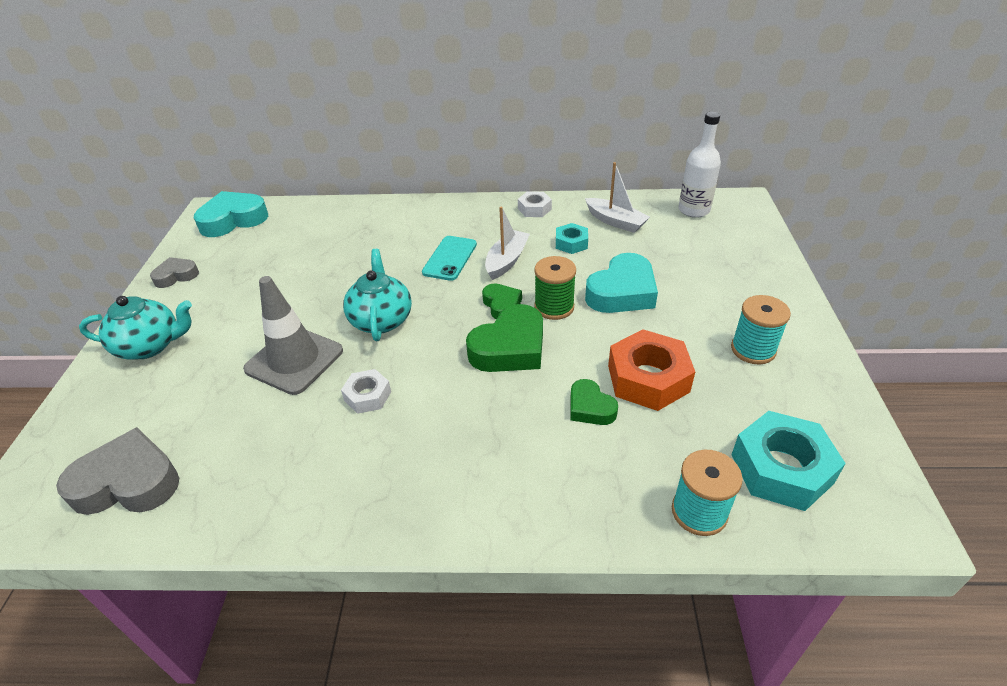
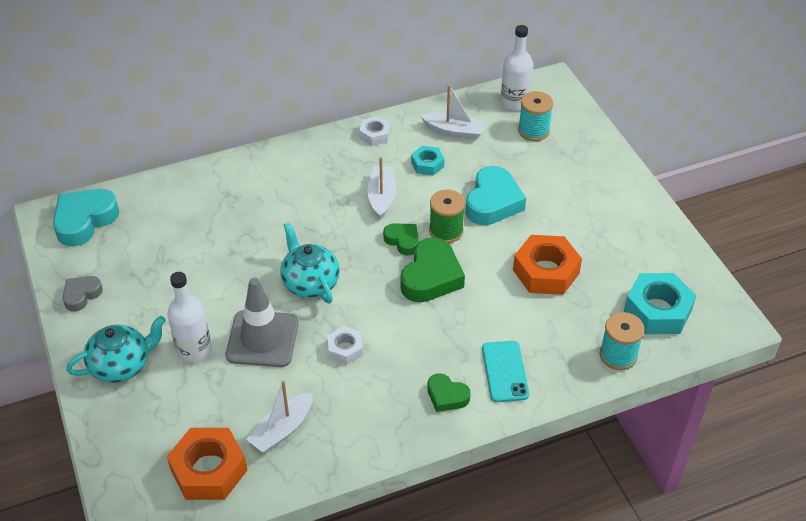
camera: 25 degrees left, 5 degrees up
(128, 482) = (209, 470): grey heart -> orange nut
(224, 351) = (194, 350): none -> white bottle
(236, 463) = (282, 429): none -> white boat
(450, 258) = (330, 207): turquoise phone -> turquoise phone (505, 371)
(590, 407) = (516, 306): green heart -> green heart (447, 396)
(753, 349) = (609, 226): turquoise spool -> turquoise spool (533, 131)

